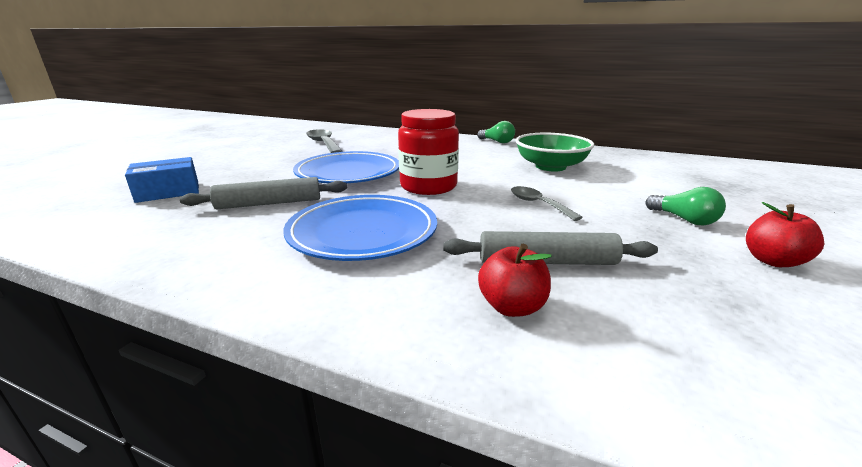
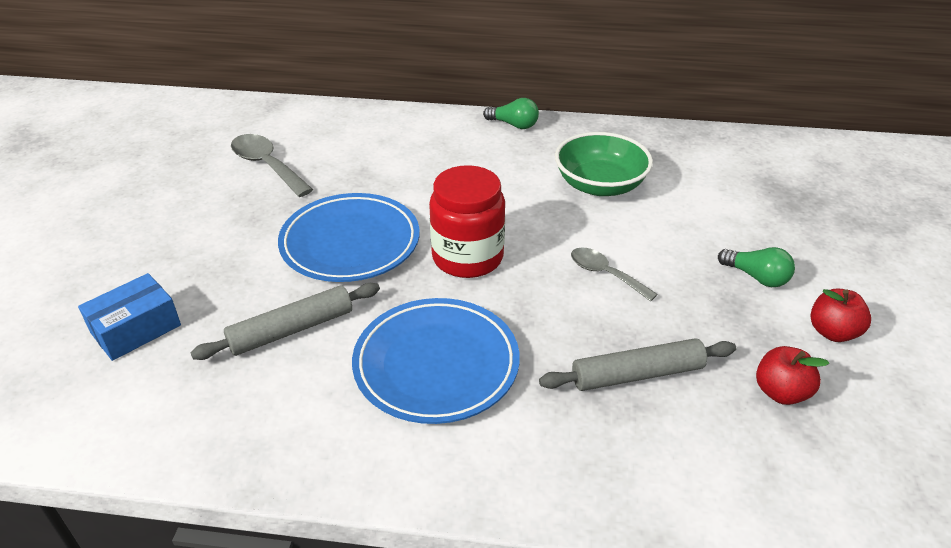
camera: 15 degrees left, 15 degrees up
(512, 307) = (622, 443): red apple -> red apple (781, 392)

